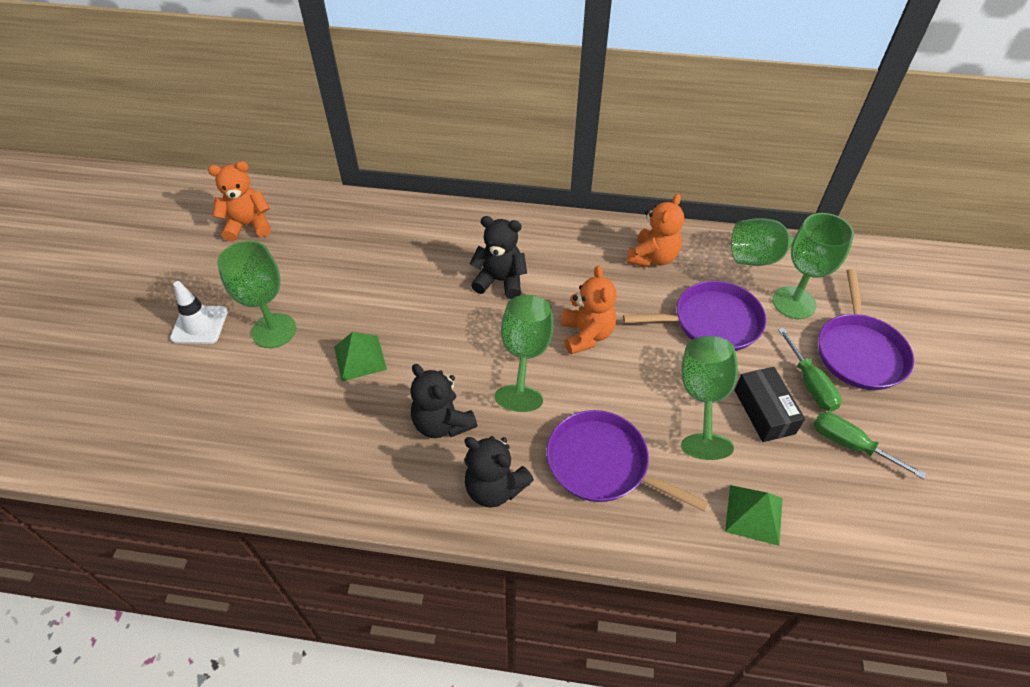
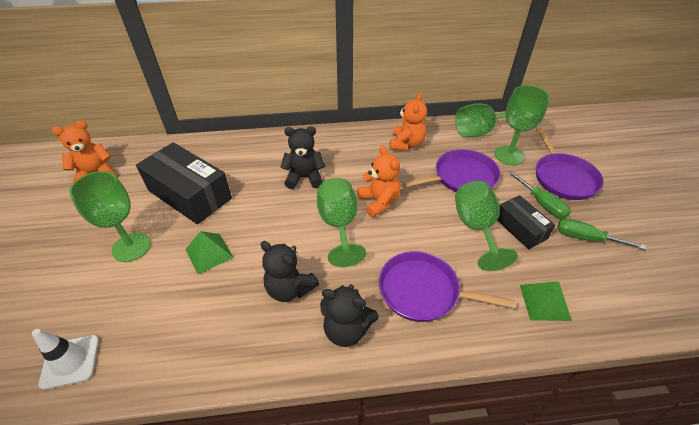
camera: 15 degrees left, 5 degrees down
(199, 325) = (64, 255): white traffic cone -> white traffic cone (70, 361)
(353, 276) = (189, 194): none -> black box

